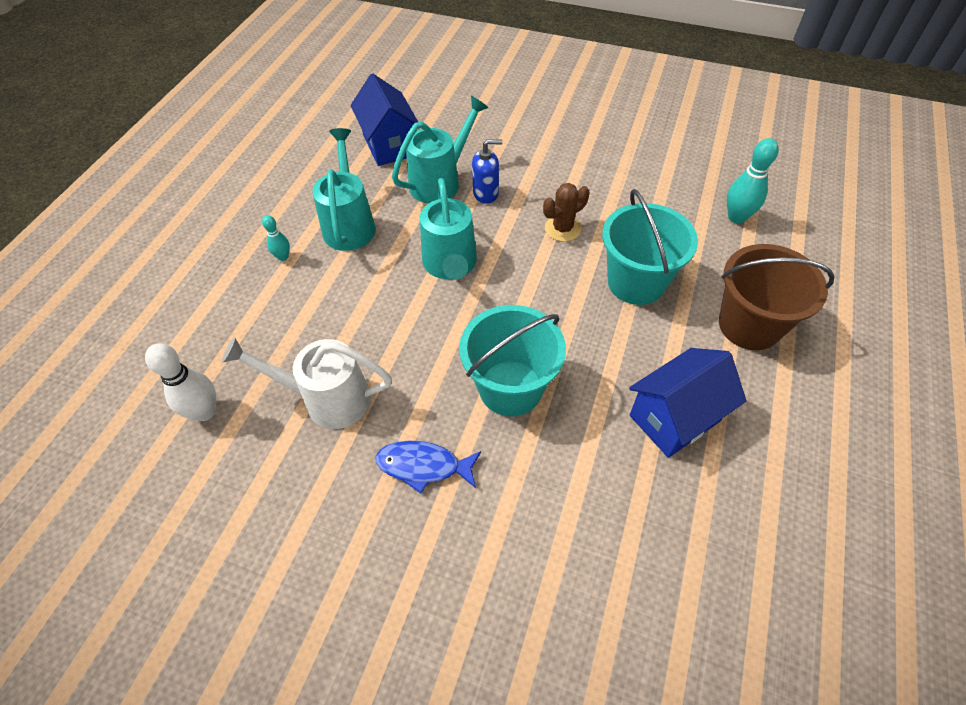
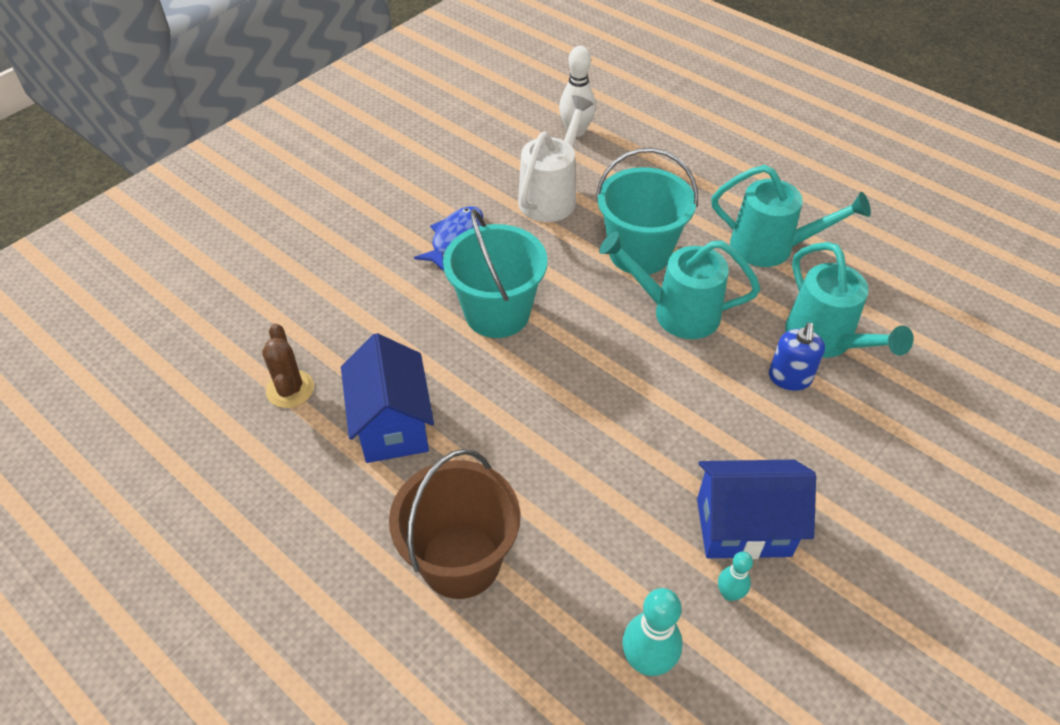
camera: 110 degrees right, 5 degrees down
(283, 257) = (737, 193): turquoise bowling pin -> turquoise bowling pin (729, 593)
(389, 145) = (912, 309): blue house -> blue house (743, 527)
(562, 228) = (698, 434): brown cactus -> brown cactus (290, 389)
(636, 282) = (579, 473): turquoise bucket -> turquoise bucket (639, 253)

